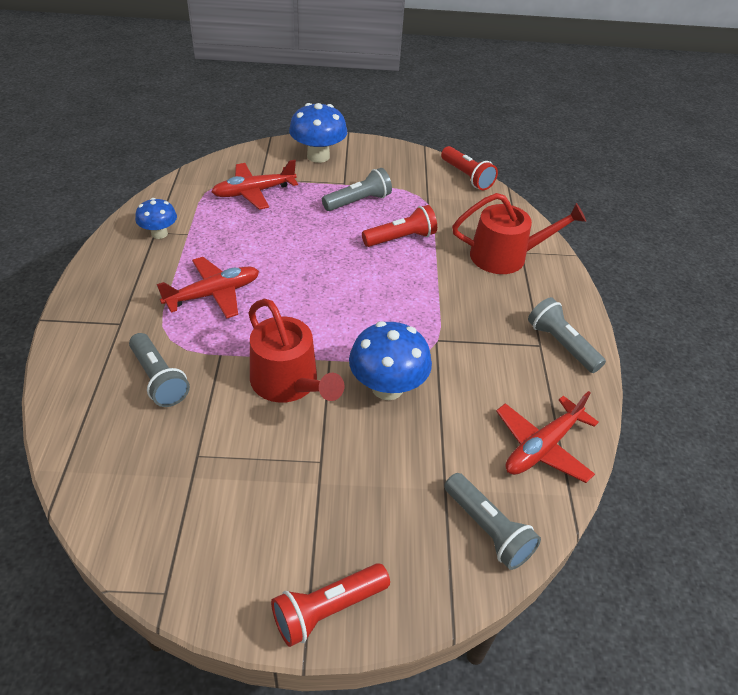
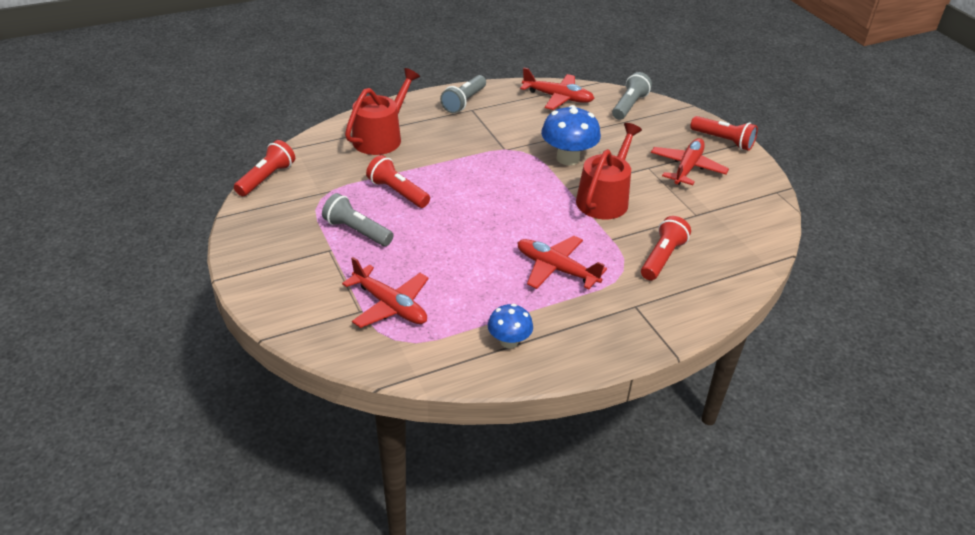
camera: 115 degrees left, 5 degrees down
(159, 379) = (662, 258): grey flashlight -> red flashlight
(292, 508) = (687, 168): none -> red plane
(318, 156) = (286, 284): blue mushroom -> none
(505, 256) = (381, 137): red watering can -> red watering can turned 60 degrees clockwise

